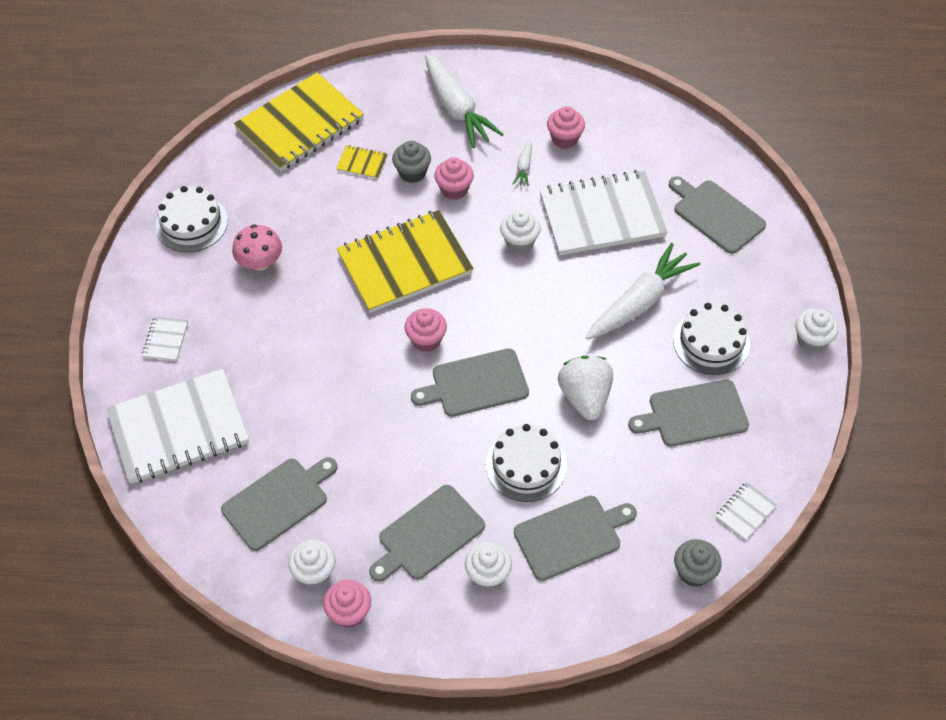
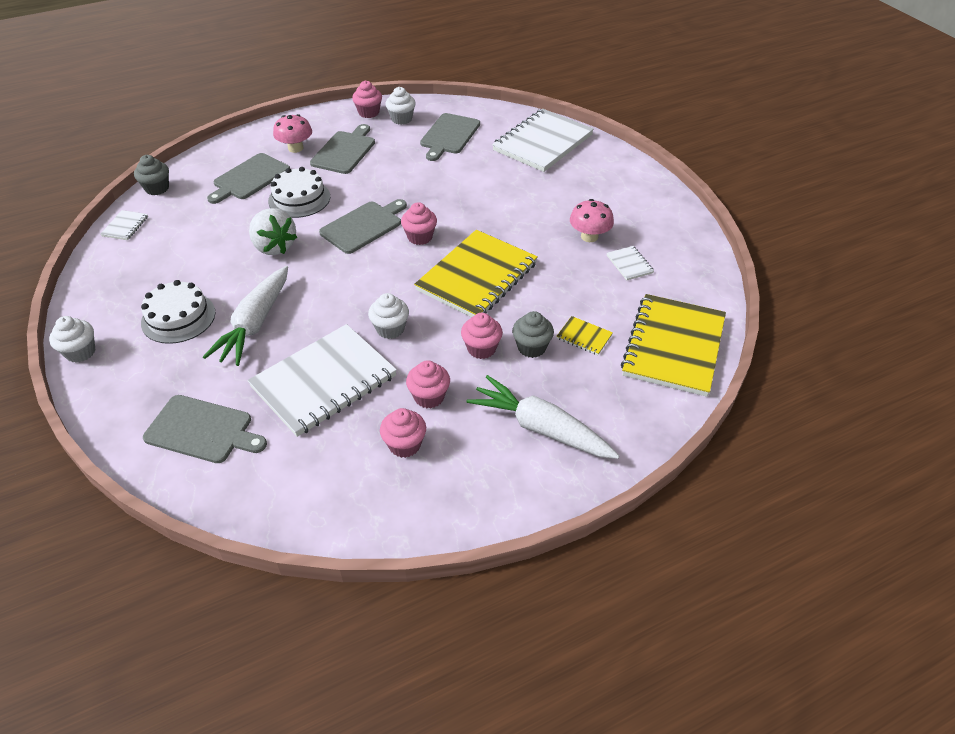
camera: 150 degrees right, 10 degrees down
(166, 339) = (602, 175): white notebook -> white notebook (629, 264)
(191, 223) = (669, 240): white cake -> none
(362, 163) = (584, 337): yellow notebook -> yellow notebook turned 45 degrees clockwise
(488, 574) = (295, 148): white cupcake -> pink mushroom
(524, 167) = (429, 397): white carrot -> pink cupcake
(693, 414) = (181, 266): grey cutting board -> none

